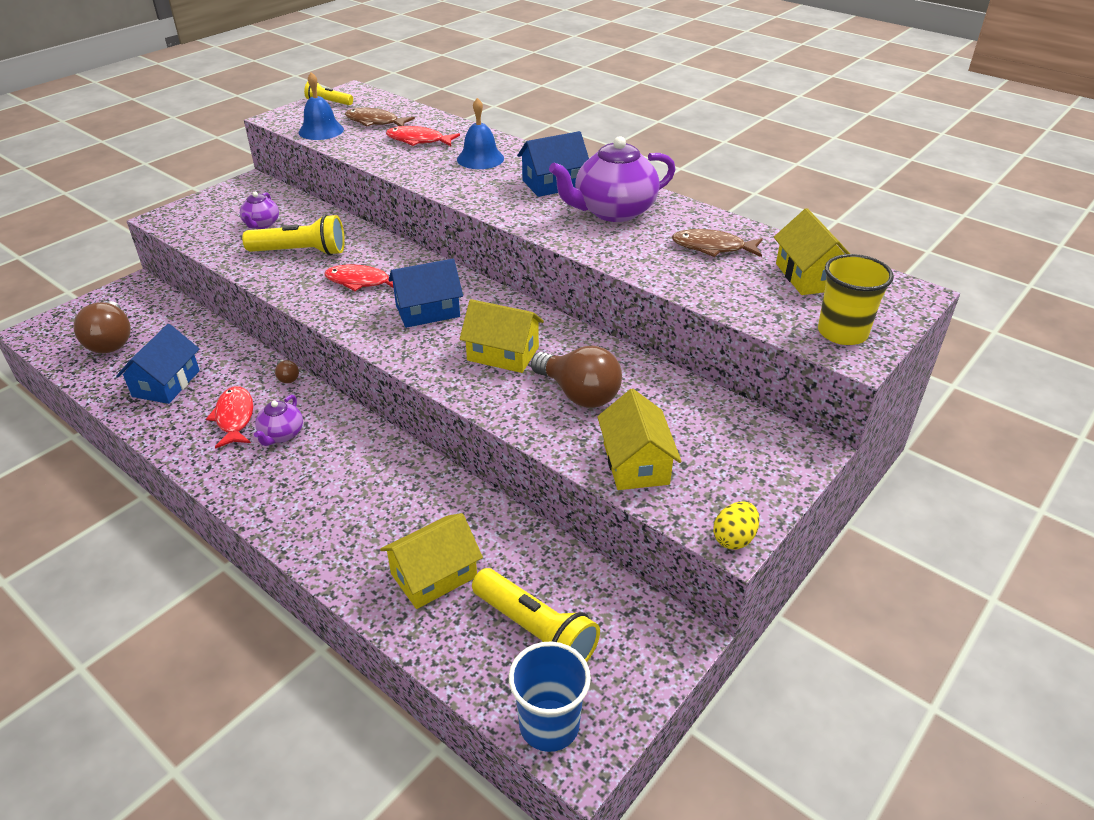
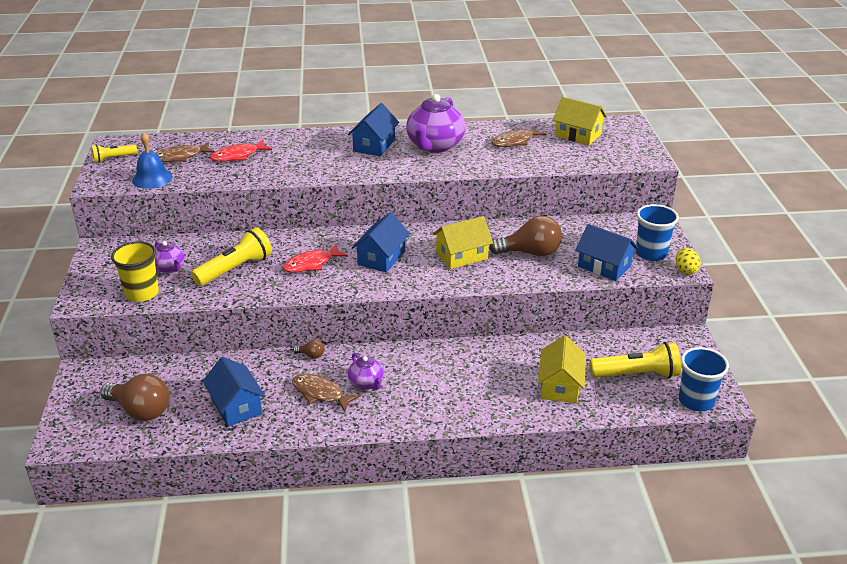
camera: 45 degrees left, 5 degrees down
(234, 417) = (320, 393): red fish -> brown fish
(480, 158) = (302, 150): blue bell -> none
(635, 463) = (604, 266): yellow house -> blue house
(725, 486) = (651, 253): none -> blue cup
(842, 333) = (631, 153): yellow cup -> yellow cup (142, 293)

